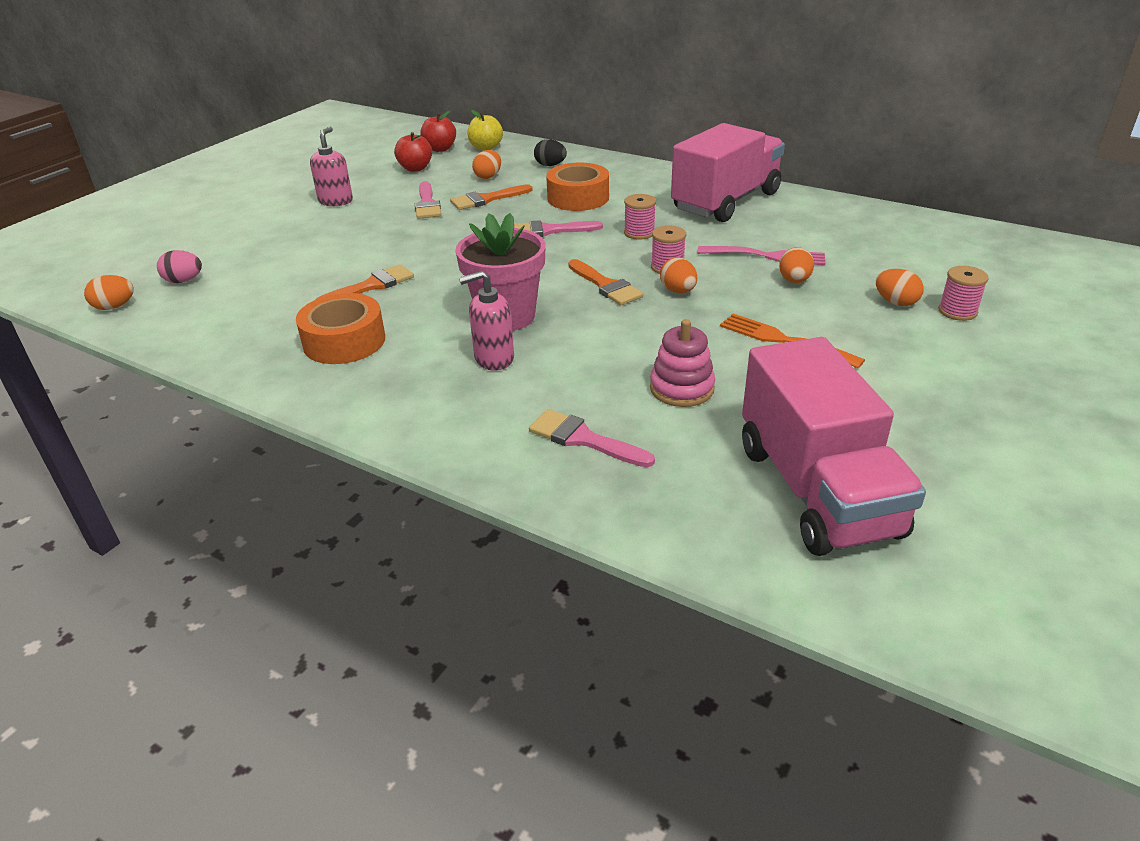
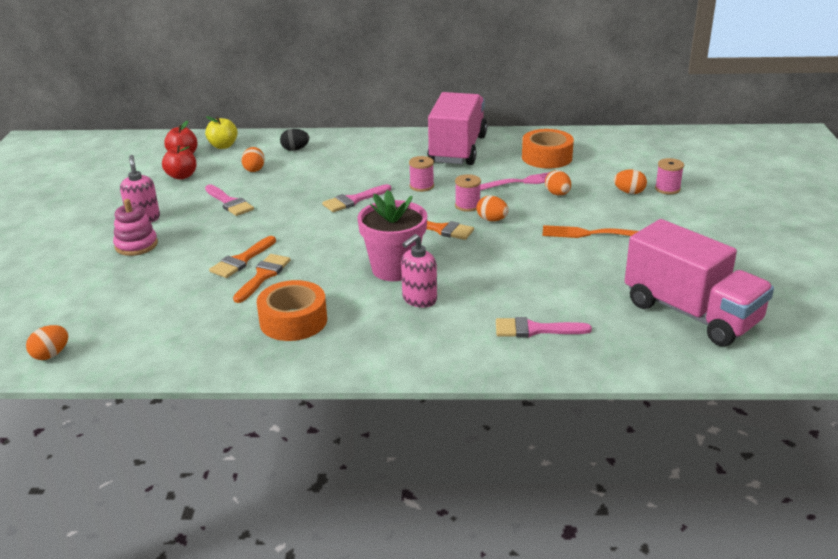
camera: 30 degrees left, 5 degrees down
(184, 281) = (88, 317): pink egg -> none
(486, 199) = (275, 188): orange brush -> orange brush (241, 260)
(578, 198) = (347, 170): orange tape -> orange tape (546, 157)
(681, 388) = (560, 281): pink stacking toy -> pink stacking toy (136, 245)

